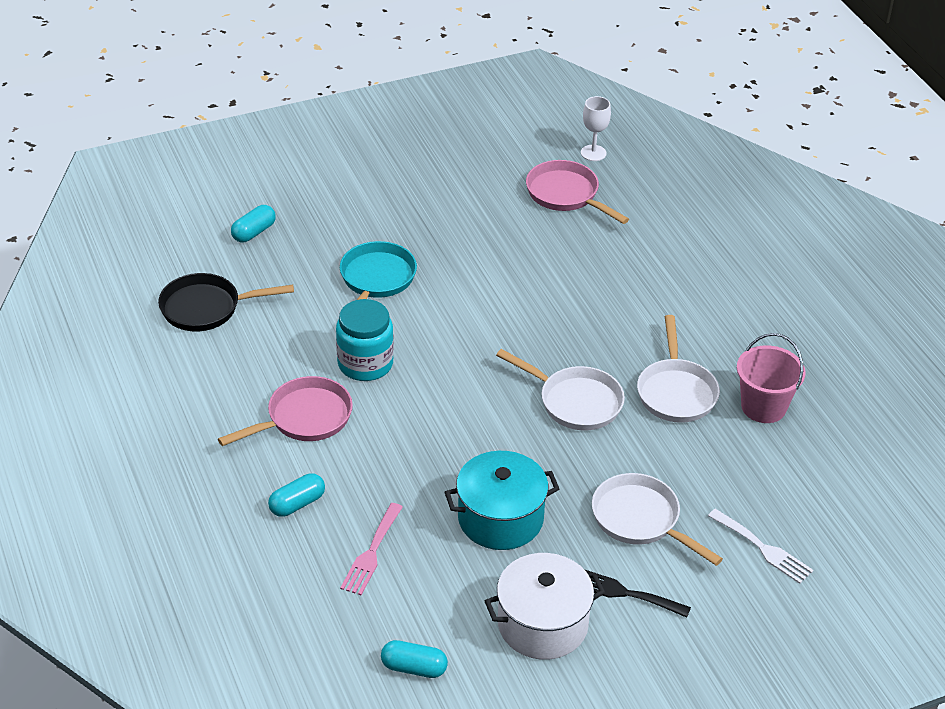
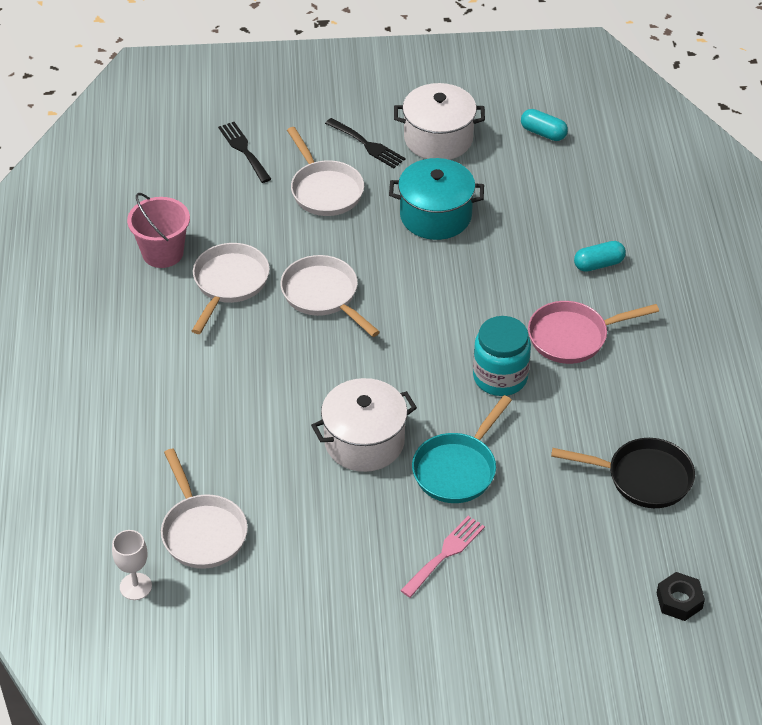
camera: 160 degrees left, 5 degrees up
(159, 228) = (679, 600): none -> black nut
(254, 232) = (572, 566): turquoise capsule -> none
(371, 553) = (549, 214): pink fork -> pink fork (445, 553)
(468, 284) = (364, 441): none -> white pot
(566, 195) = (202, 532): pink pan -> white pan
(763, 549) = (243, 150): white fork -> black fork

